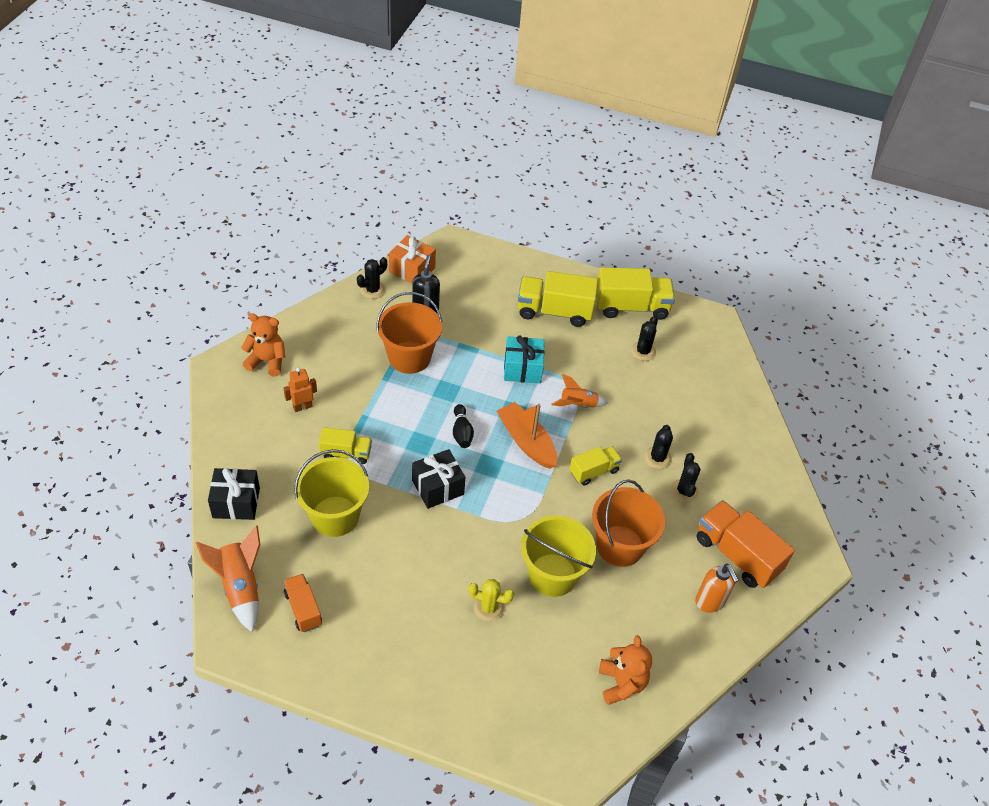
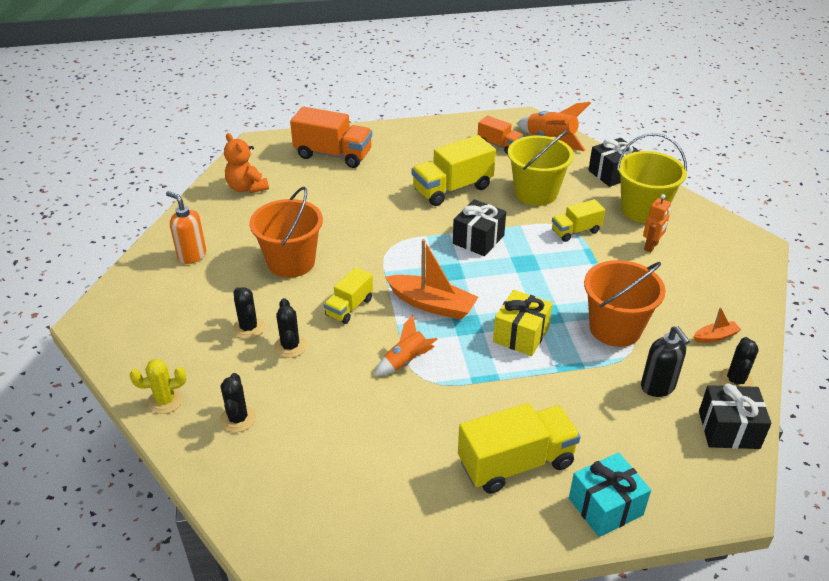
camera: 155 degrees right, 10 degrees down
(267, 361) = (728, 266): orange teddy bear -> none
(348, 319) = (715, 336): none -> orange boat
(412, 270) = (728, 429): orange gift -> black gift
(462, 432) = (498, 286): black bowling pin -> none
(480, 385) = (521, 335): none -> yellow gift
(489, 607) = (373, 189): yellow cactus -> yellow cactus (165, 401)
(522, 369) = (493, 371): turquoise gift -> turquoise gift (605, 506)
(552, 575) = (337, 223): yellow bucket -> yellow bucket (643, 210)
(631, 307) = (422, 526): yellow truck -> yellow truck (452, 189)
(643, 351) = (369, 463): black cactus -> black cactus (238, 419)
(737, 555) = (175, 297): orange truck -> orange truck (333, 155)

